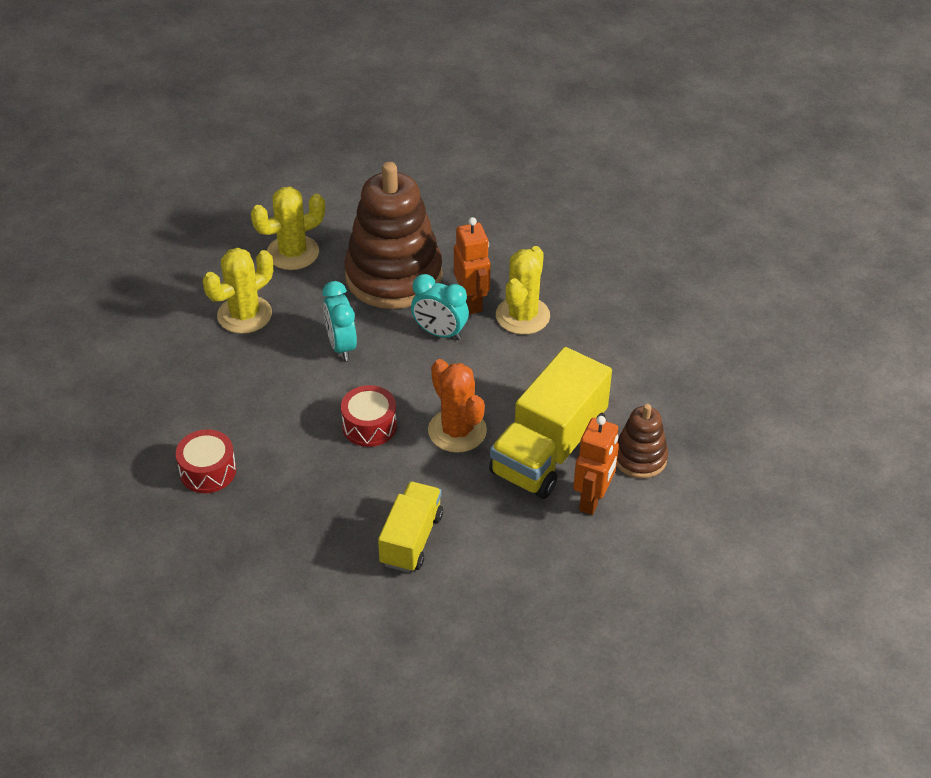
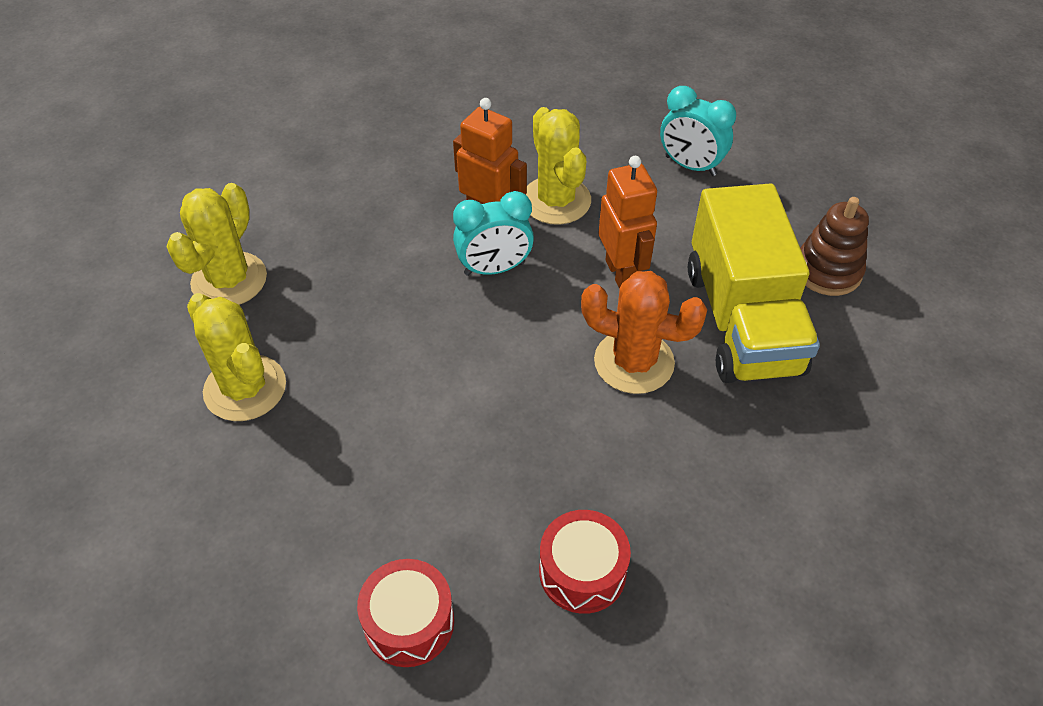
camera: 40 degrees left, 5 degrees up
(244, 315) = (245, 388): yellow cactus -> yellow cactus turned 45 degrees counterclockwise
(341, 346) = (403, 351): turquoise clock -> turquoise clock (690, 166)
(369, 426) = (537, 422): red drum -> red drum (582, 572)
(393, 276) = (376, 238): brown stacking toy -> none
(411, 539) = (733, 522): yellow truck -> none
(592, 500) = (841, 343): orange robot -> orange robot (622, 274)

